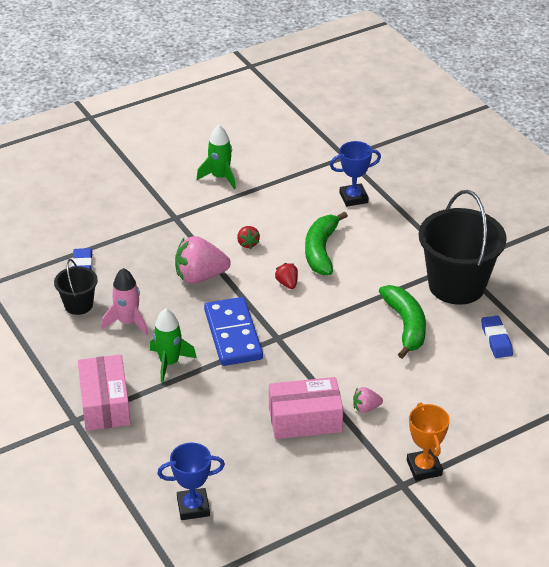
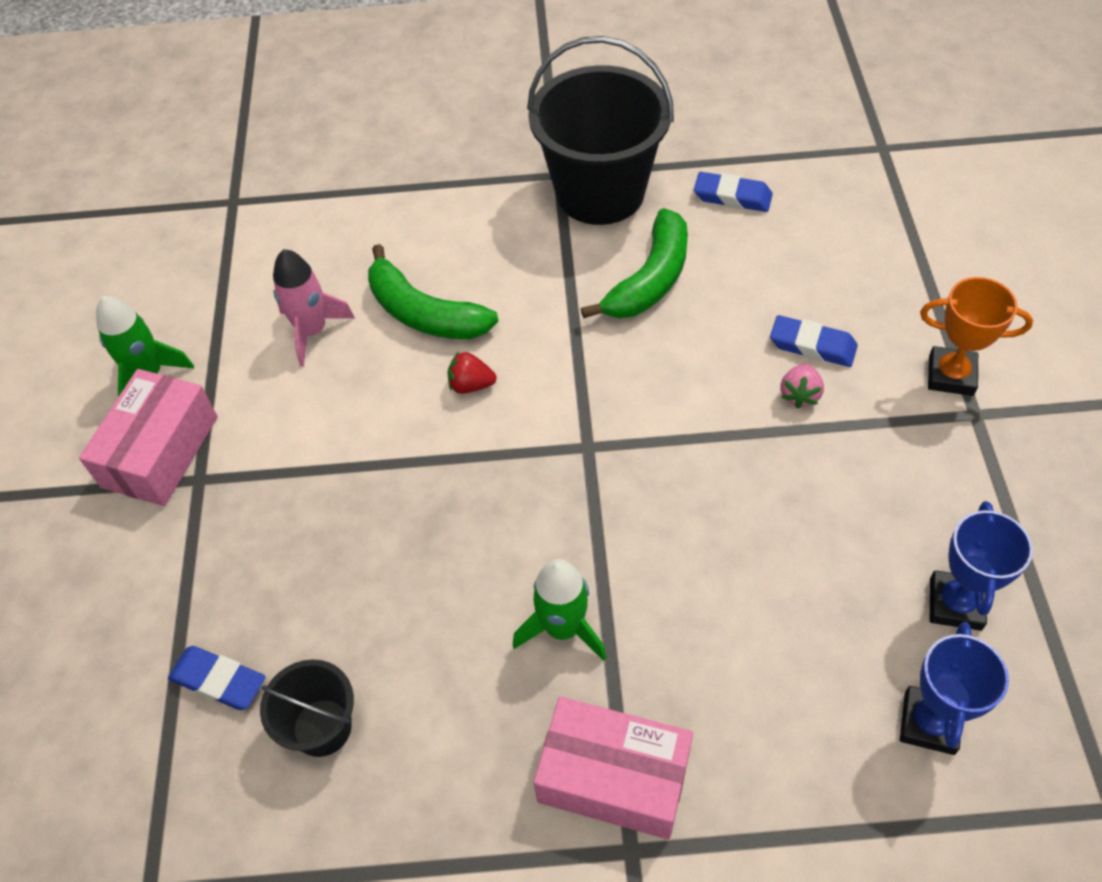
camera: 60 degrees left, 15 degrees up
(128, 322) = (421, 658): pink rocket -> pink rocket (312, 331)
(200, 276) = (375, 499): pink strawberry -> none
(233, 334) = (545, 505): blue domino -> none
(247, 243) = (340, 401): red strawberry -> none
(305, 419) = (790, 481): pink box -> pink box (160, 452)
(353, 198) = (334, 229): blue trophy -> blue trophy (955, 604)
(405, 404) = (812, 345): none -> blue eraser
(406, 325) = (650, 280): green banana -> green banana turned 105 degrees clockwise

